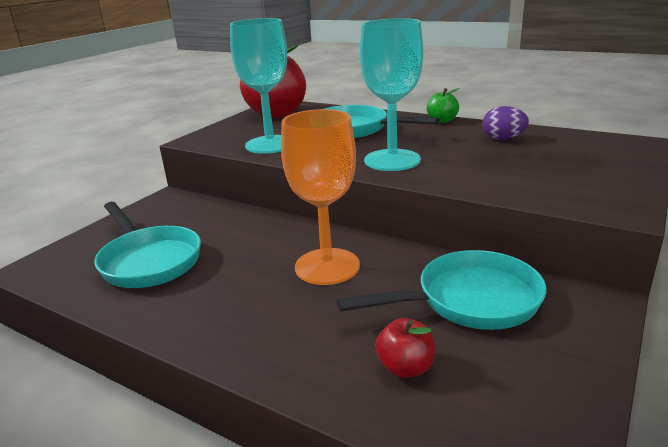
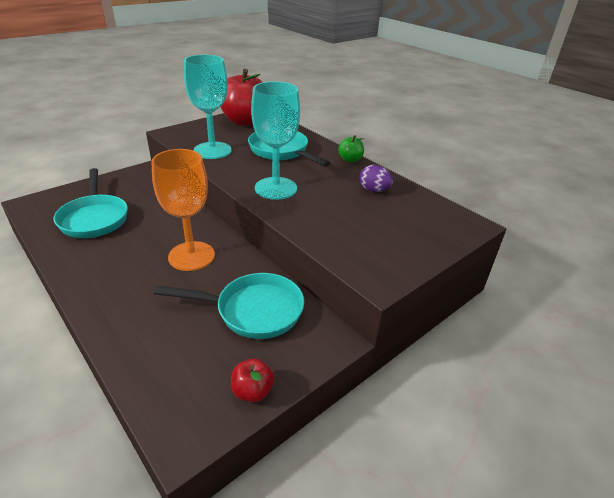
camera: 15 degrees right, 10 degrees up
(405, 367) = (172, 343): red apple -> red apple (252, 391)

